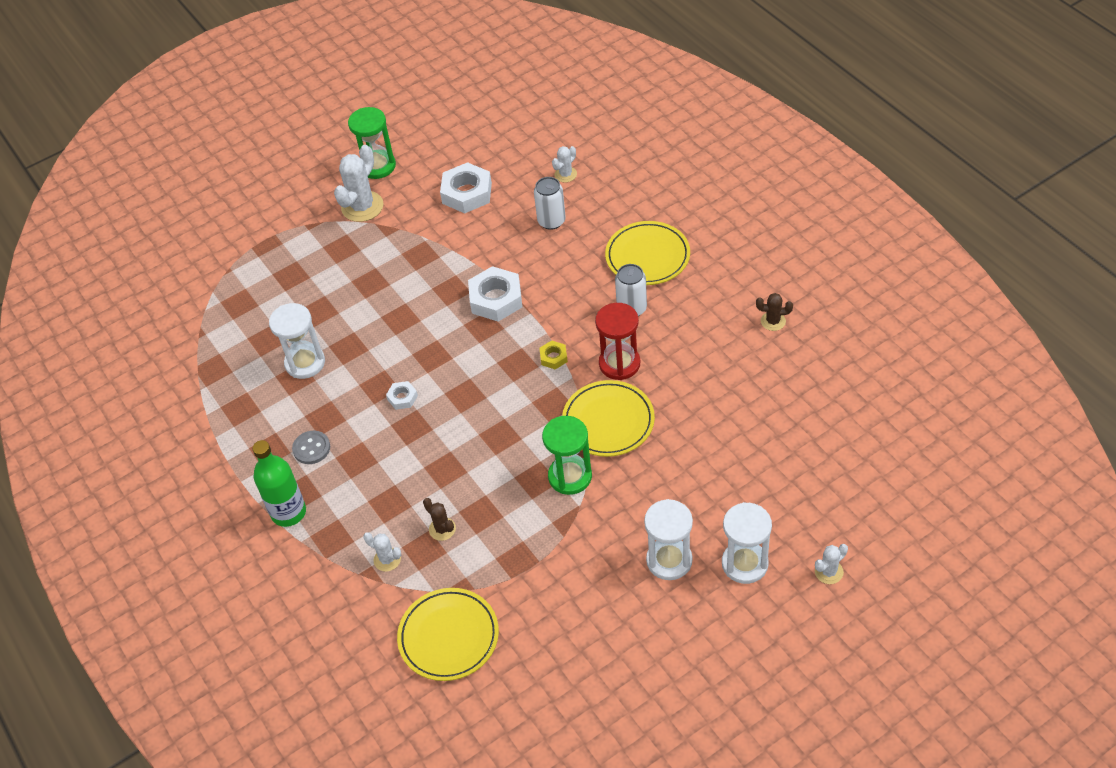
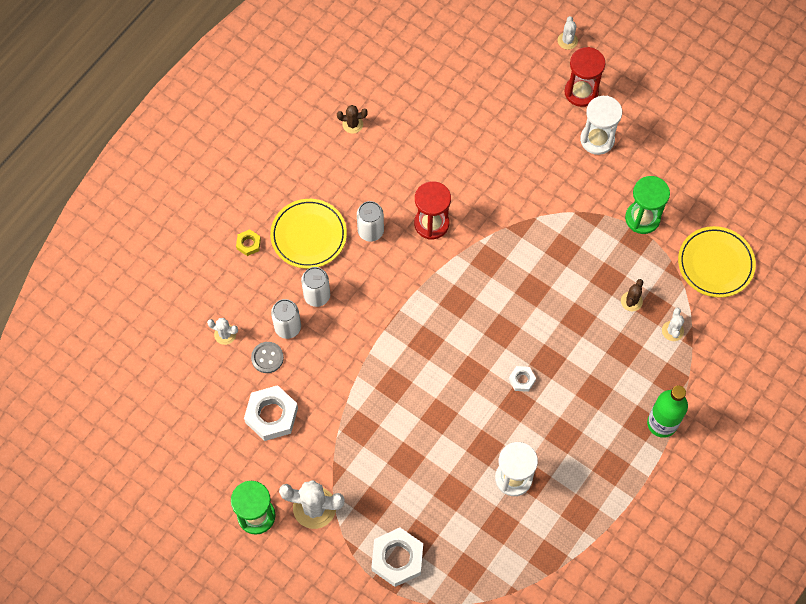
camera: 115 degrees left, 15 degrees up
(311, 448) = (597, 432): grey button -> grey button (267, 358)
(496, 299) = (393, 343): white nut -> white nut (397, 558)
(553, 357) = (441, 275): yellow nut -> yellow nut (248, 244)
(570, 476) = (551, 226): green hourglass -> green hourglass (642, 218)
(576, 250) = (317, 296): none -> white can
(608, 421) = (491, 215): yellow plate -> none
(744, 564) = (581, 92): white hourglass -> red hourglass
(773, 321) = (352, 124): brown cactus -> brown cactus turned 75 degrees counterclockwise
(829, 572) = (567, 41): white cactus -> white cactus turned 60 degrees clockwise

